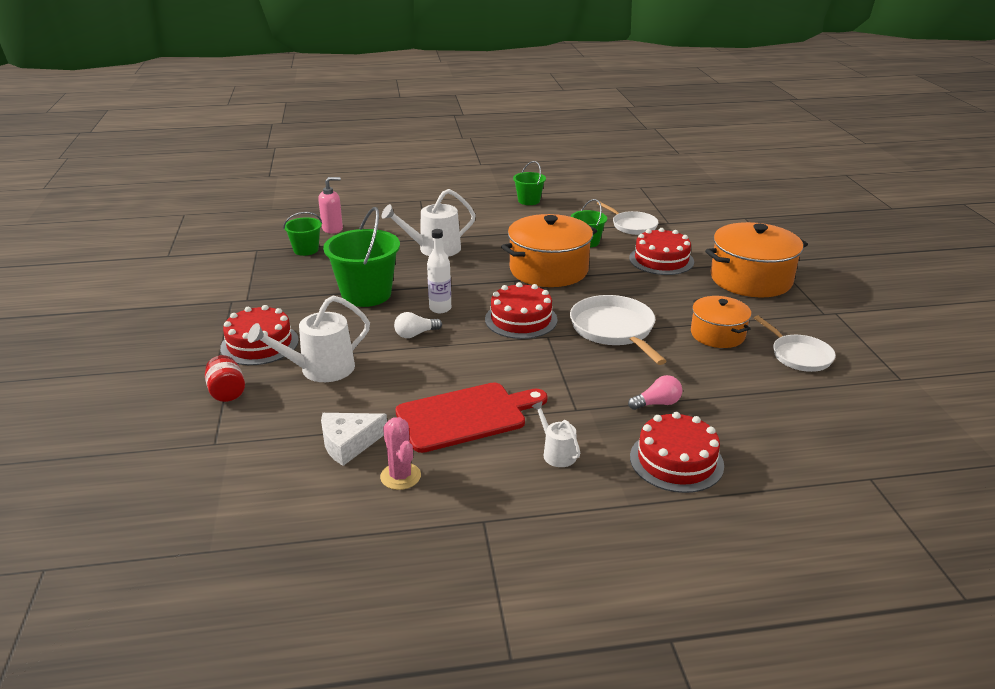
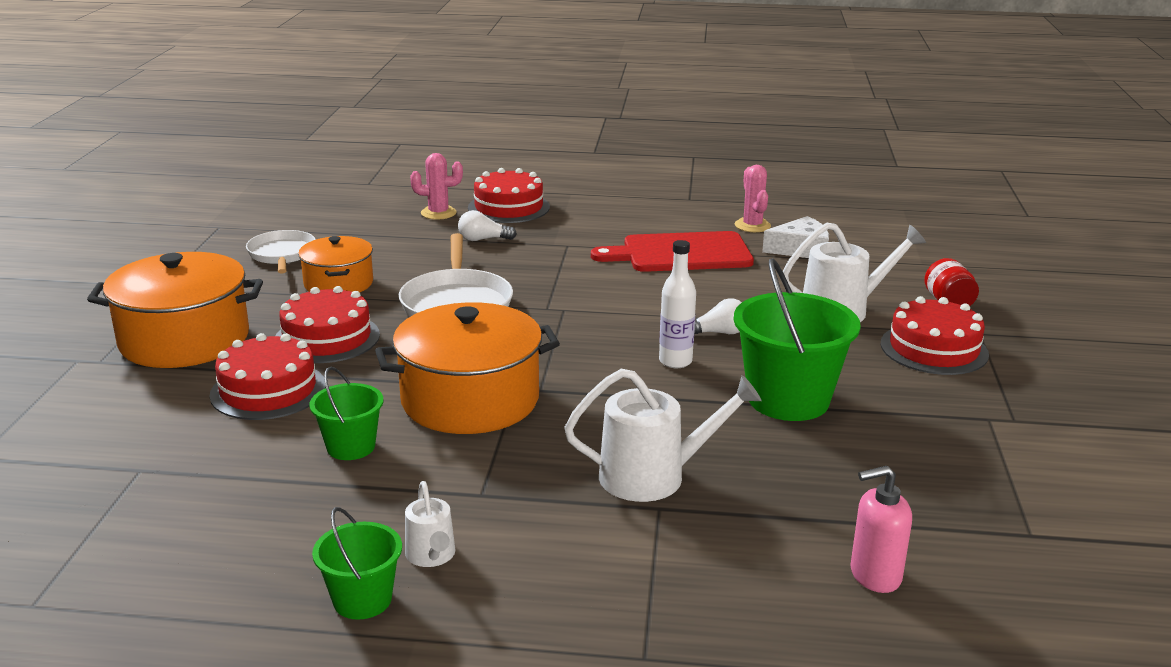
camera: 165 degrees left, 5 degrees down
(306, 250) = (920, 517): green bucket -> none
(521, 319) = (567, 332): red cake -> red cake (327, 338)
(557, 453) = (608, 222): white watering can -> white watering can (431, 555)
(632, 225) = (220, 474): white pan -> none
(657, 403) = (483, 239): pink light bulb -> white light bulb
(736, 436) = (438, 213): none -> pink cactus

